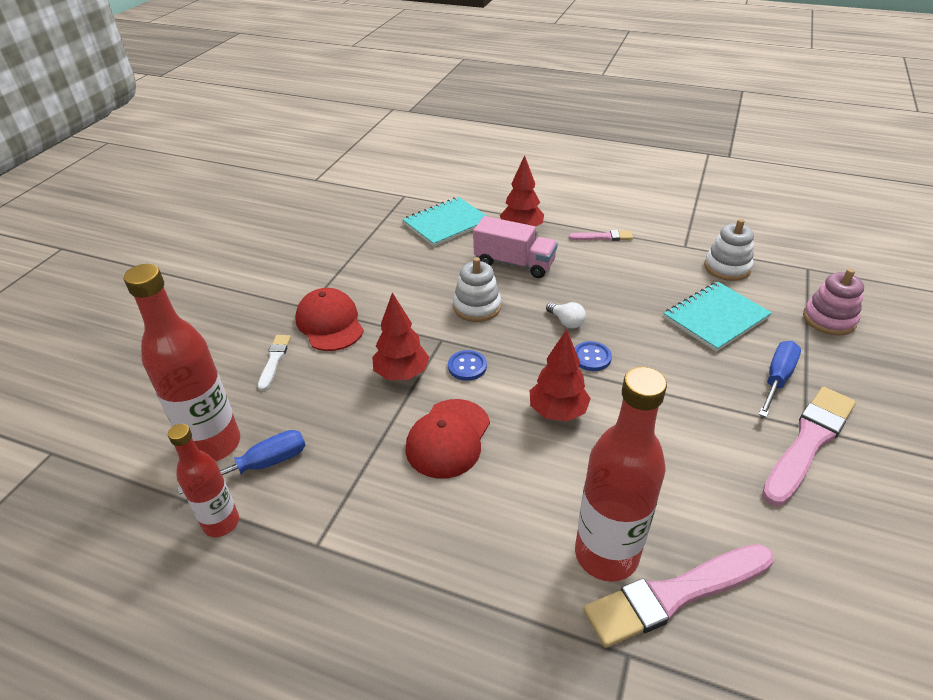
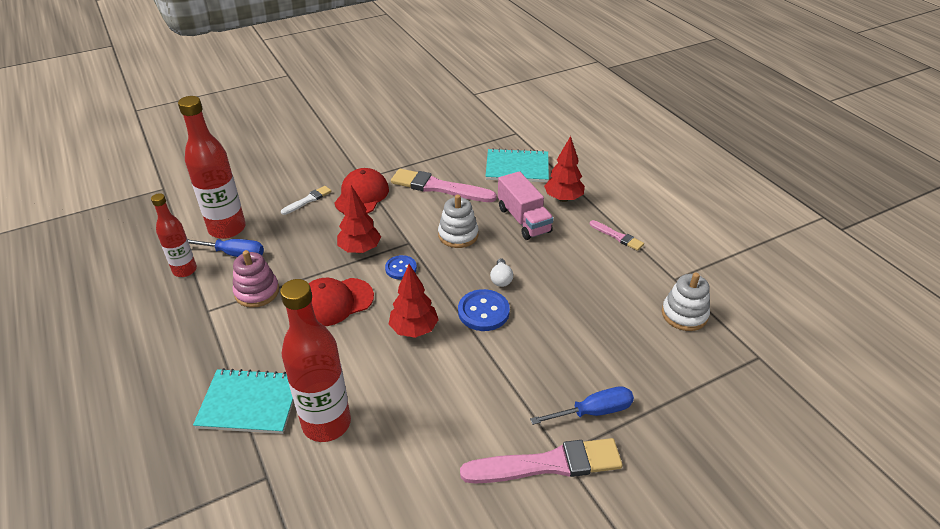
camera: 40 degrees right, 0 degrees up
(591, 357) = (483, 312): blue button -> blue button, size x1.54
(675, 595) = (331, 472): pink brush -> pink brush (439, 187)
(716, 318) = (614, 343): turquoise notebook -> turquoise notebook (250, 403)
(829, 319) = (709, 403): pink stacking toy -> pink stacking toy (257, 292)

